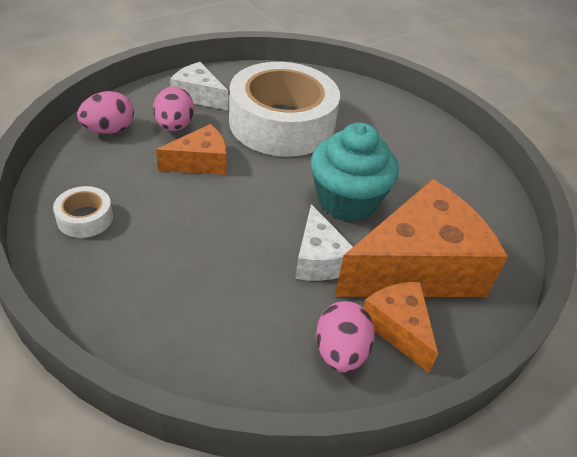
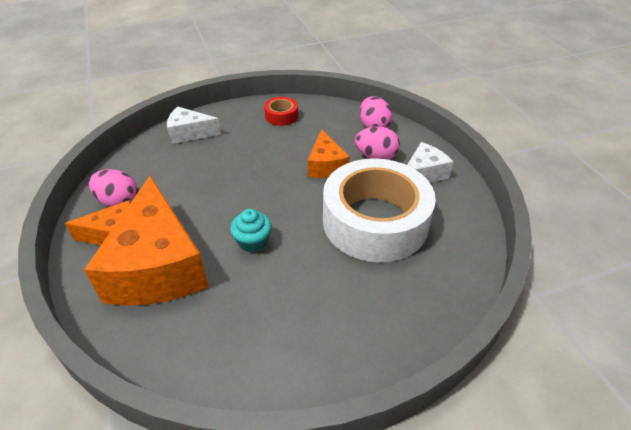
camera: 110 degrees right, 0 degrees up
(85, 218) = (281, 116): white tape -> red tape
(319, 259) = (197, 209): white cheese -> white cheese (189, 133)
(347, 200) = (253, 241): turquoise cupcake -> turquoise cupcake, size x0.52

